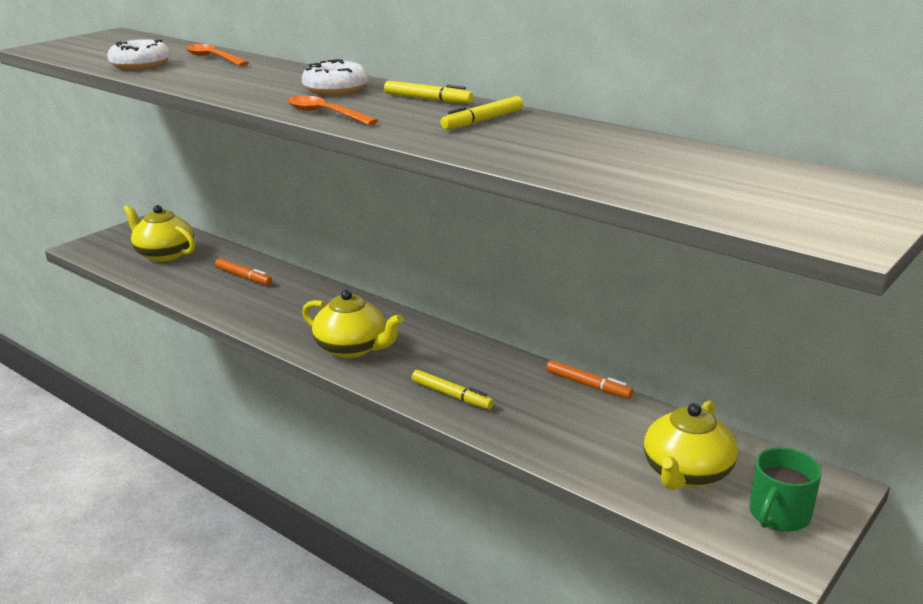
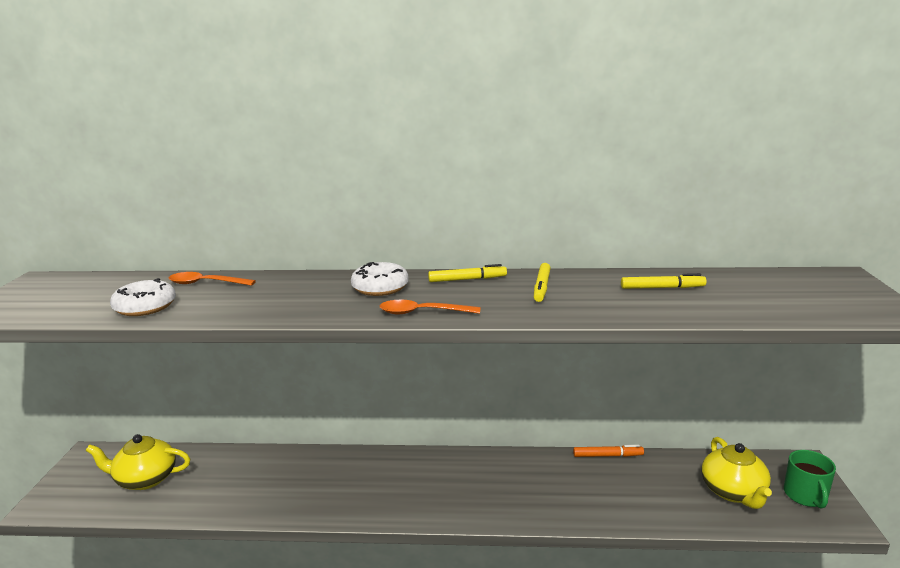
camera: 35 degrees left, 5 degrees down
(243, 277) = (252, 472): orange marker -> none
(352, 348) = (424, 498): yellow teapot -> none
(451, 395) = (540, 504): yellow marker -> yellow marker (662, 288)

